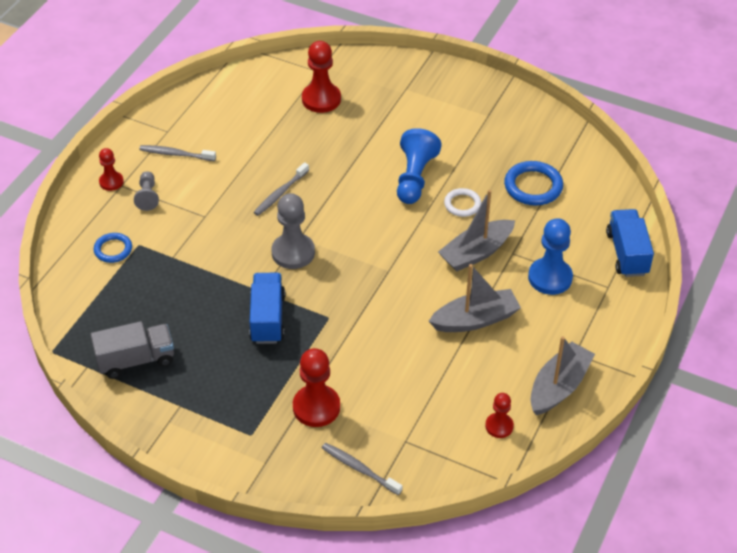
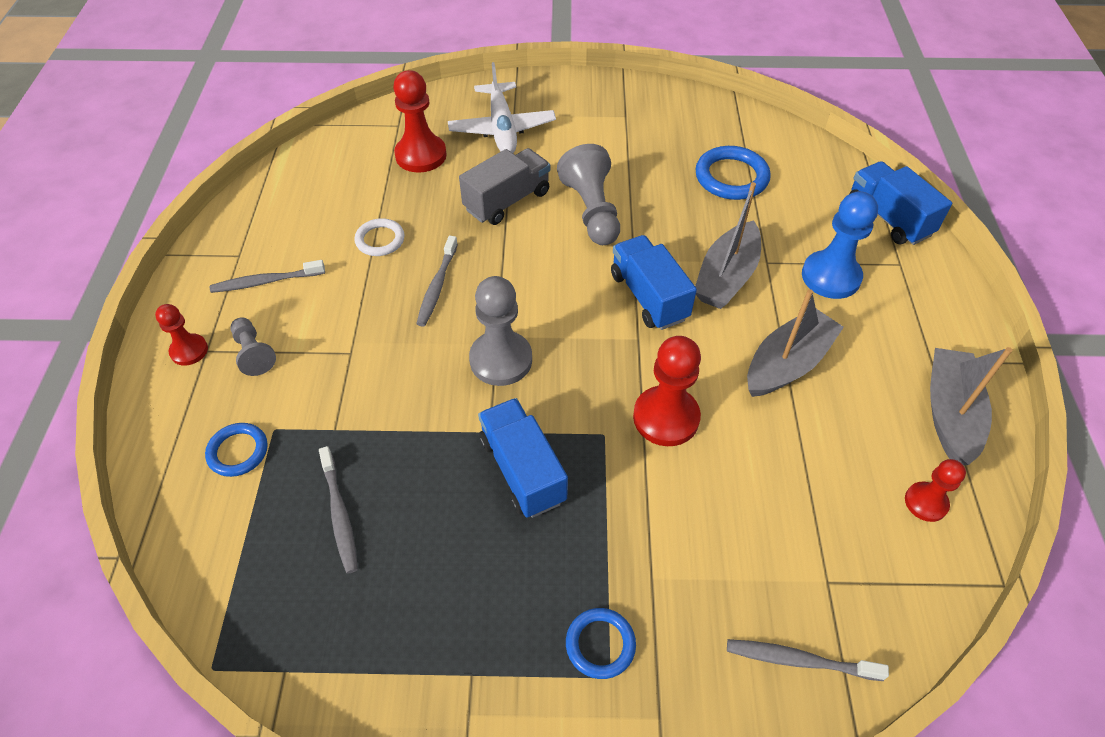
camera: 25 degrees left, 5 degrees up
(136, 360) = (360, 624): grey truck -> grey truck (507, 201)
(152, 303) = (339, 514): none -> grey toothbrush
(256, 419) = (600, 644): none -> blue ring
(316, 407) = (674, 583): red pawn -> red pawn (666, 417)
(390, 97) = (502, 129): none -> white plane
(414, 177) = (592, 211): blue pawn -> grey pawn
(414, 247) = (649, 297): none -> blue truck
(462, 204) = (668, 224): white ring -> white ring (380, 240)

